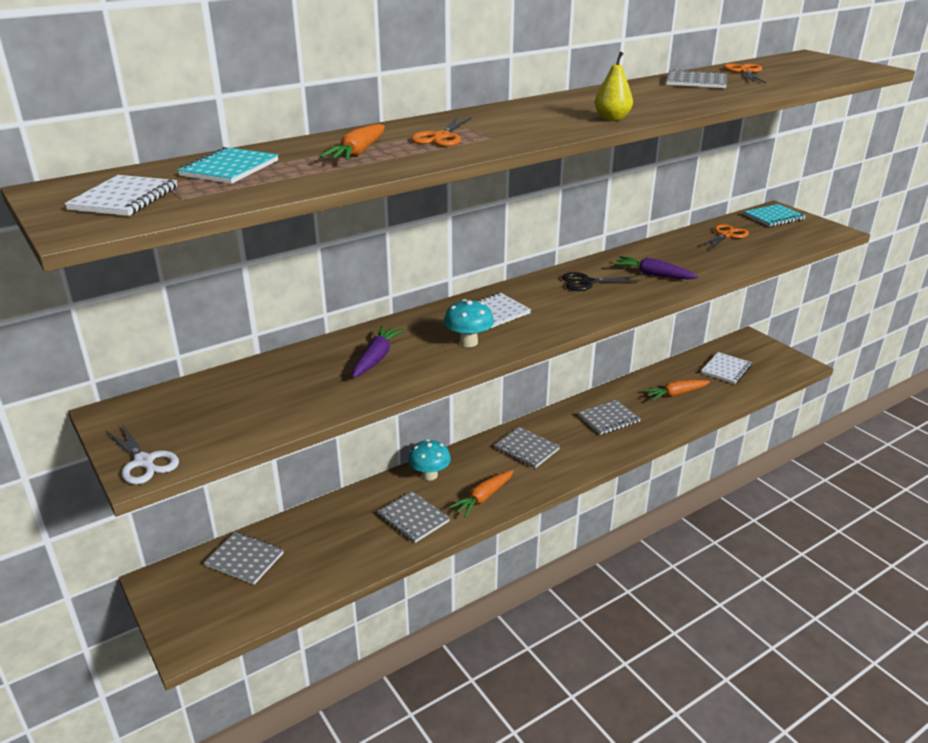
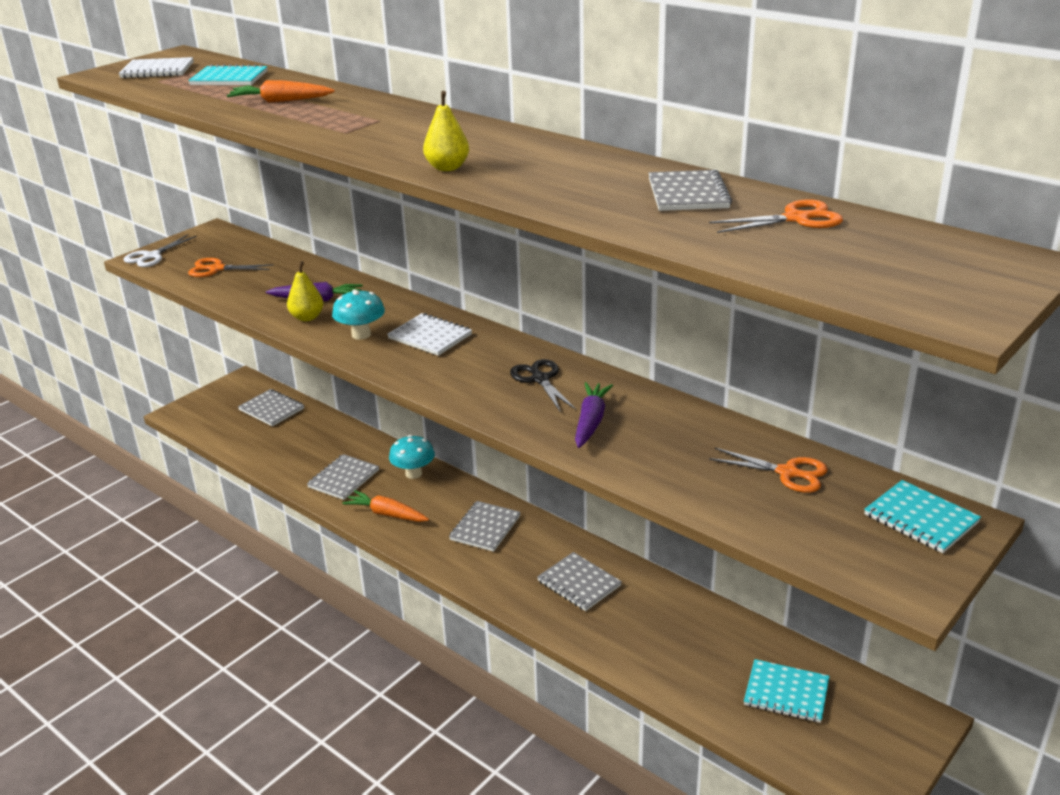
camera: 75 degrees right, 0 degrees up
(244, 559) = (271, 409): grey notebook -> grey notebook turned 60 degrees counterclockwise
(413, 366) = (307, 317): none -> yellow pear
(441, 137) = (339, 117): orange scissors -> orange scissors (216, 269)
(675, 394) = (676, 641): orange carrot -> none
(726, 369) = (786, 693): white notebook -> turquoise notebook

